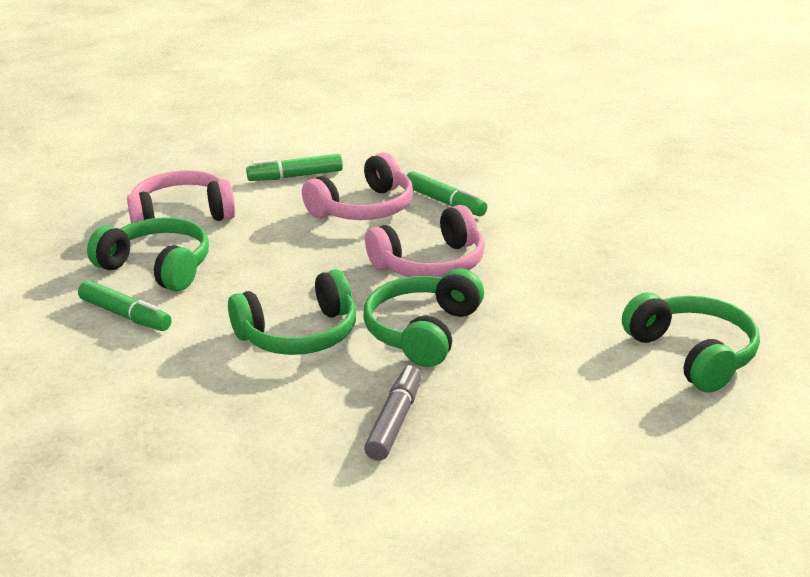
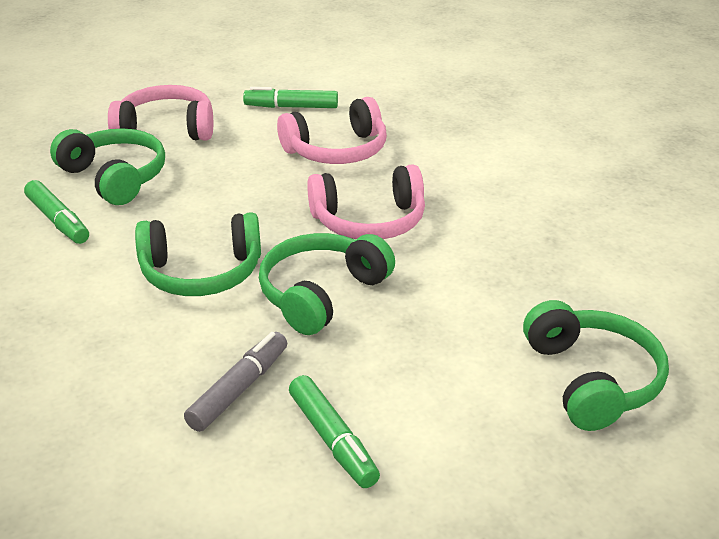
camera: 15 degrees right, 5 degrees up
(445, 202) = (418, 157): green marker -> green marker (332, 440)

